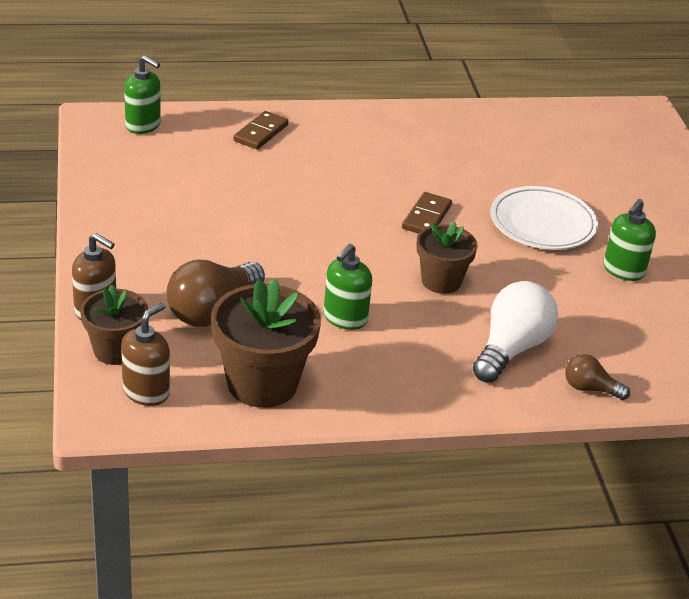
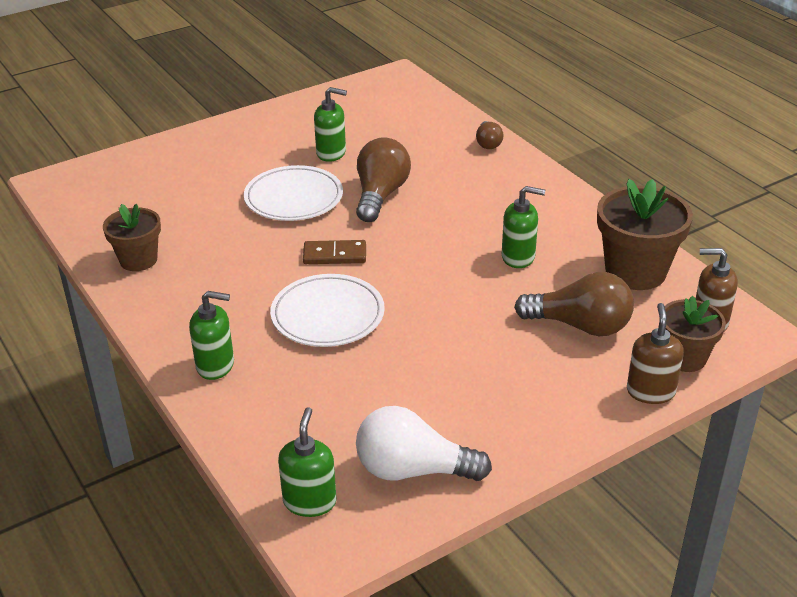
camera: 110 degrees left, 0 degrees up
(261, 133) = (259, 401): brown domino -> none
(317, 126) = (216, 365): none -> green soap dispenser
(339, 188) = (328, 315): none -> white plate
(441, 281) = (423, 226): brown flower pot -> brown flower pot (138, 260)
(511, 349) = (477, 179): white light bulb -> white light bulb (413, 470)
(516, 274) = (380, 195): none -> brown light bulb

